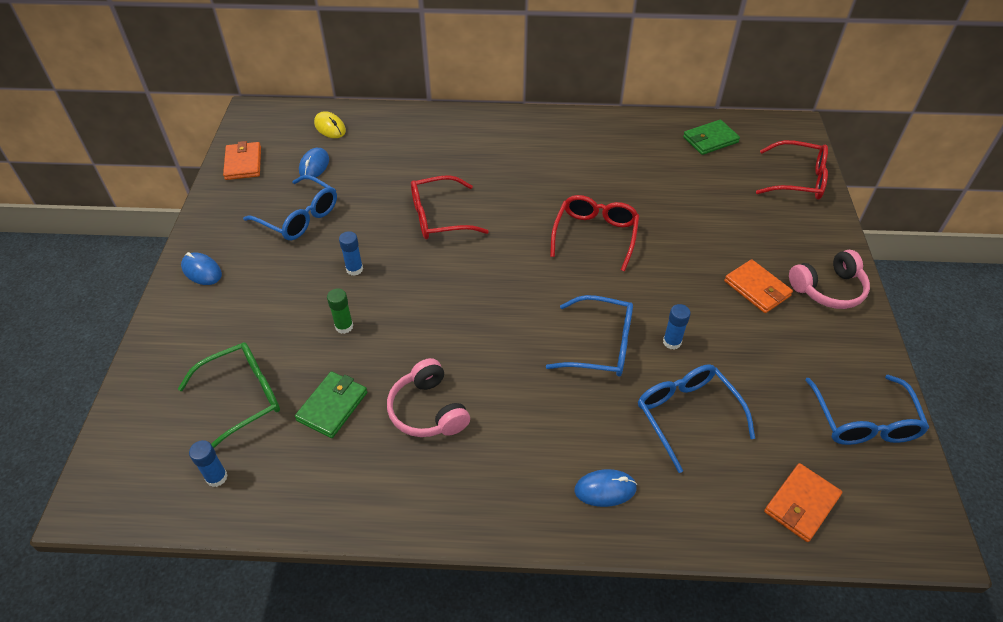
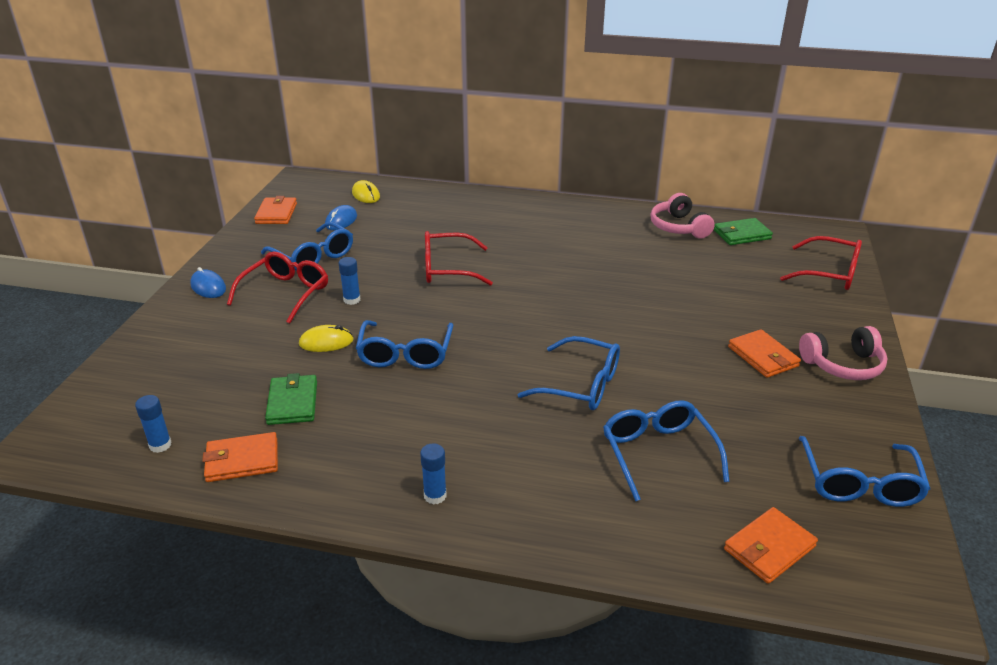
camera: 10 degrees right, 15 degrees down
(243, 397) = (209, 385): green glasses -> none
(304, 483) = (242, 460): none -> orange wallet
(332, 406) = (292, 403): green wallet -> green wallet turned 45 degrees counterclockwise
(344, 326) = (326, 342): green glue stick -> yellow mouse
(426, 331) = (405, 354): none -> blue glasses
(428, 410) = (386, 417): pink headphones -> pink headphones (679, 227)
(595, 235) = (601, 297): red glasses -> red glasses (286, 293)
(605, 489) = (551, 506): blue mouse -> none
(672, 342) = (658, 390): blue glue stick -> blue glue stick (435, 496)

